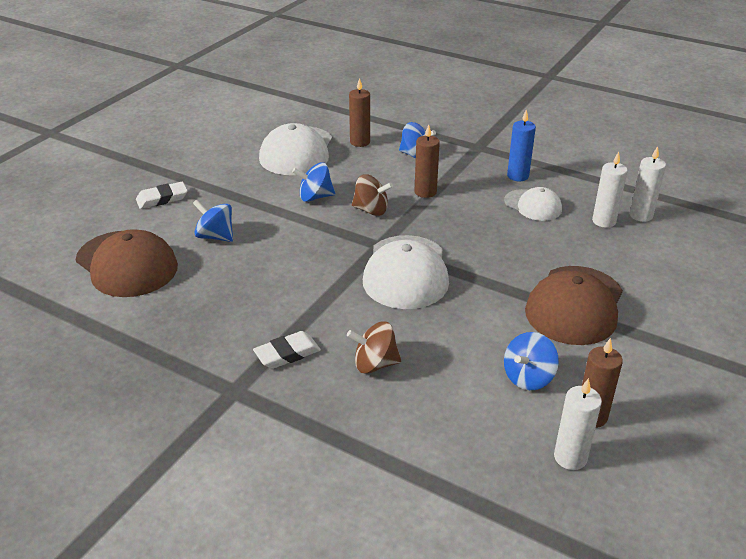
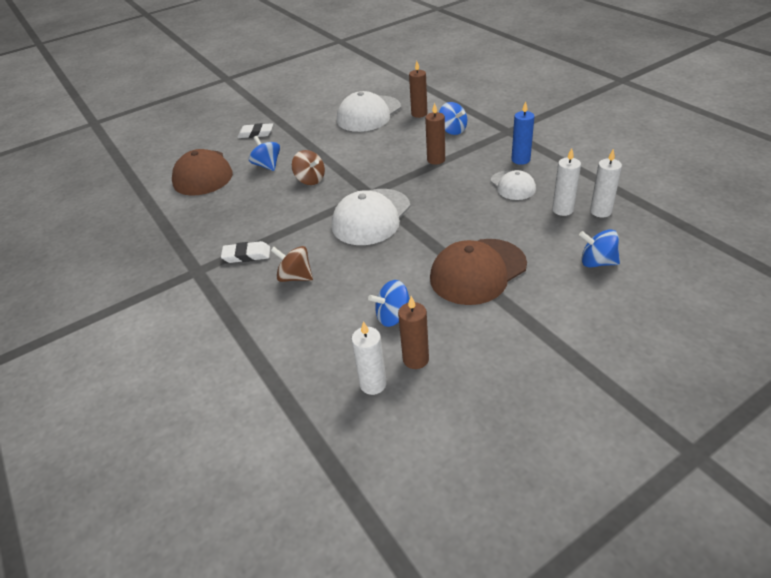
camera: 30 degrees right, 5 degrees up
(315, 197) = (354, 149): blue spinning top -> blue spinning top (597, 262)
(371, 210) = (385, 166): brown spinning top -> brown spinning top (310, 180)

